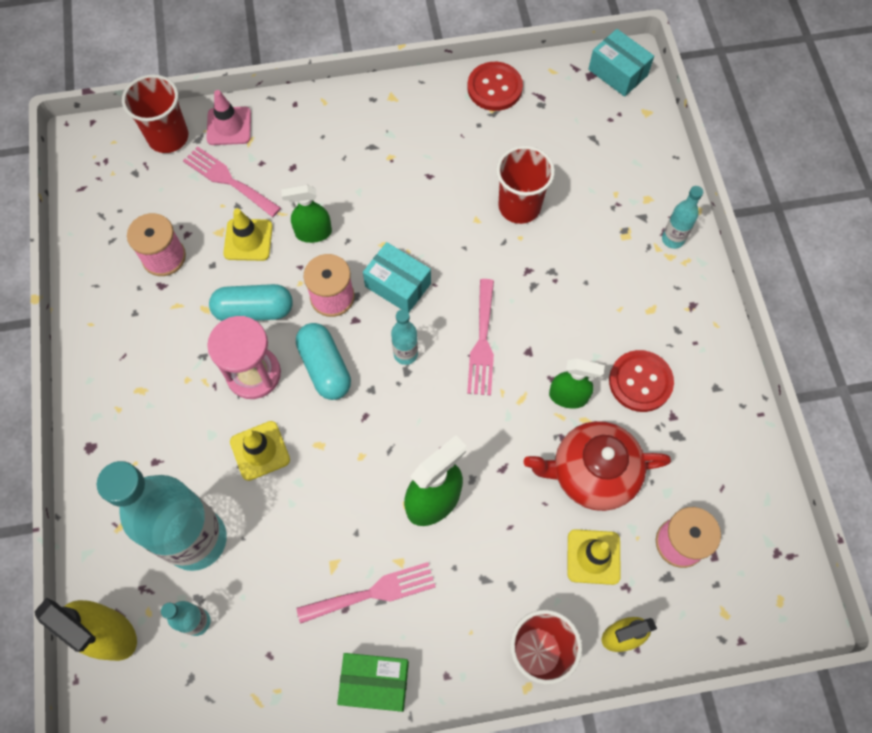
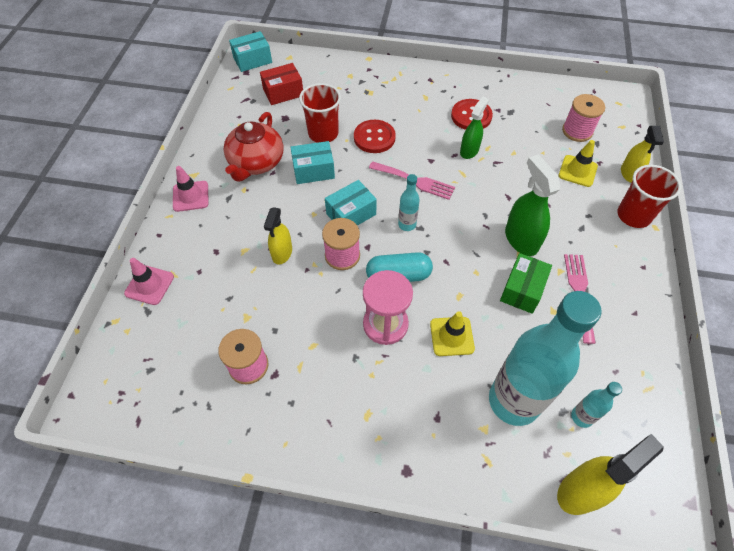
camera: 70 degrees left, 10 degrees down
(168, 137) = (130, 334): red cup -> none
(228, 180) = (201, 298): pink fork -> none
(248, 240) = (265, 298): yellow traffic cone -> none
(254, 310) = (330, 310): turquoise capsule -> none
(313, 233) = (282, 253): green spray bottle -> yellow spray bottle
(359, 109) = (190, 196): none -> pink traffic cone
(375, 683) = (643, 309): green box -> green box (522, 290)
(450, 219) = (313, 170): none -> turquoise box
(494, 88) = (224, 119): red button -> red button (374, 138)
(573, 132) = (283, 92): none -> red box
(592, 473) = (523, 155): red teapot -> red teapot (256, 162)
(672, 239) = (383, 74): turquoise bottle -> none

